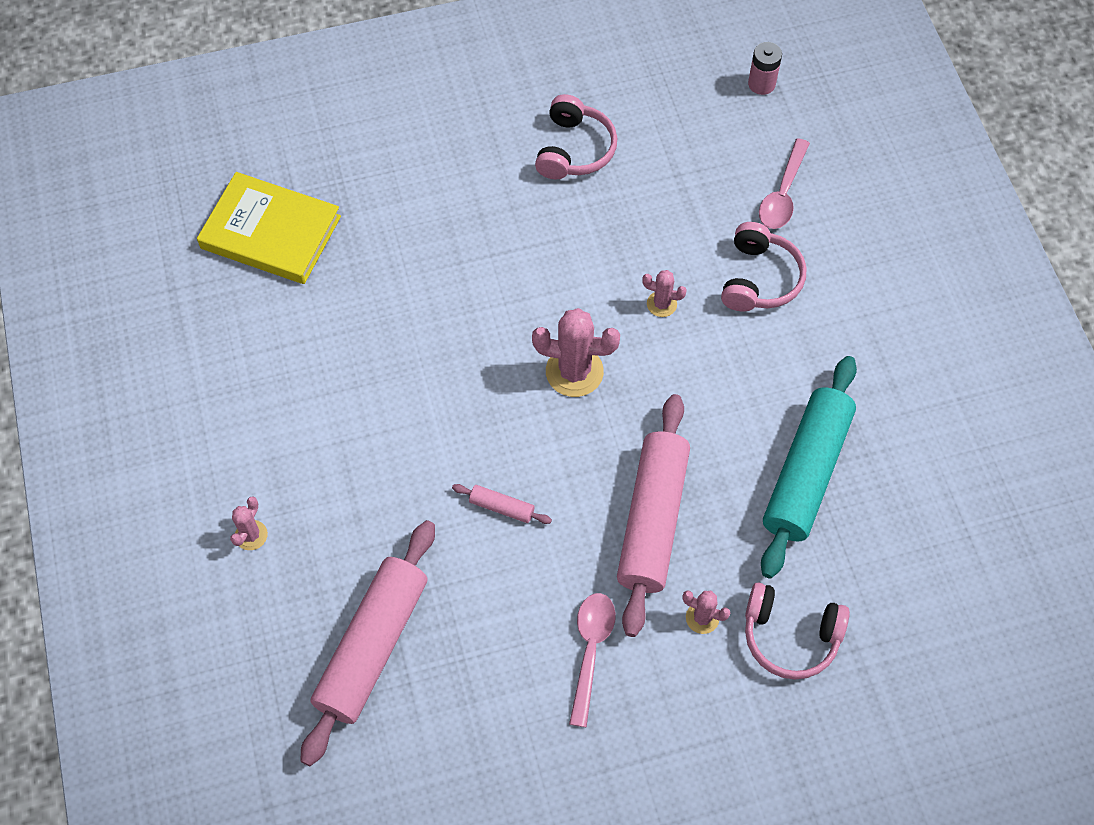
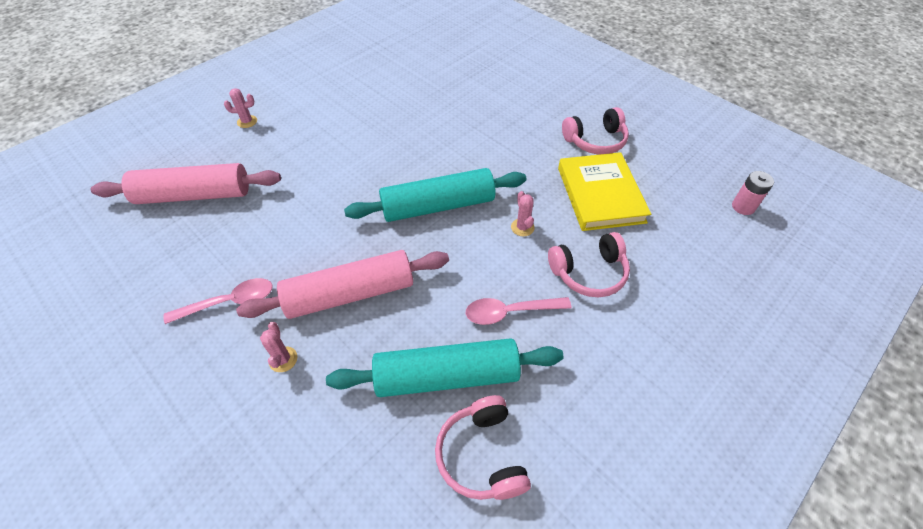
camera: 60 degrees right, 10 degrees down
(271, 232) = (435, 57): yellow book -> yellow book (600, 194)
(501, 507) = (318, 212): pink rolling pin -> none
(574, 372) = (438, 206): pink cactus -> turquoise rolling pin
(783, 194) = (670, 256): pink spoon -> pink spoon (510, 312)
(790, 636) = (291, 430): pink headphones -> pink headphones (481, 455)

